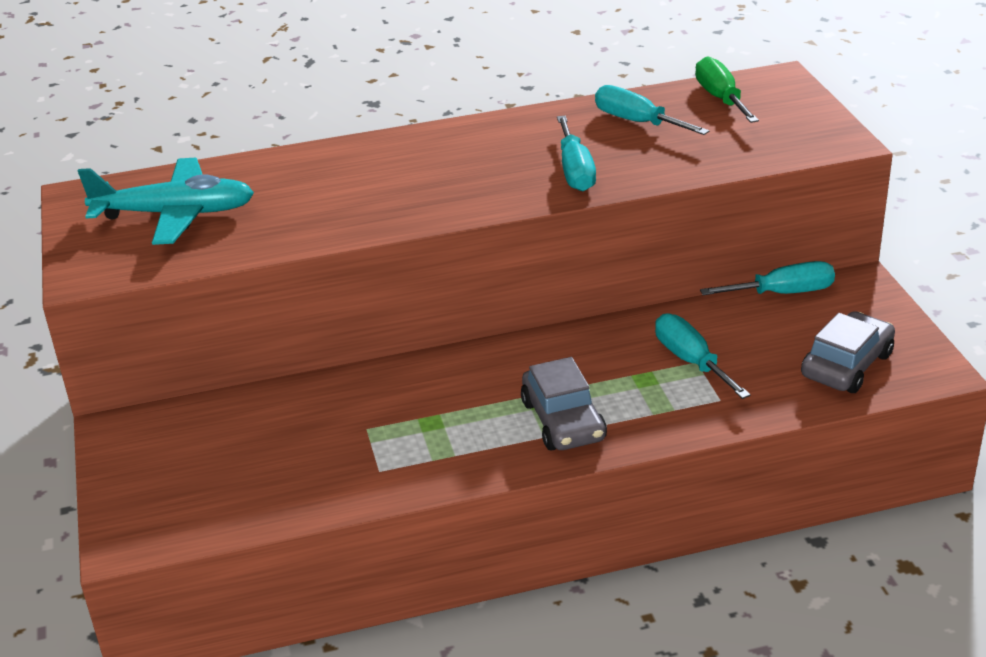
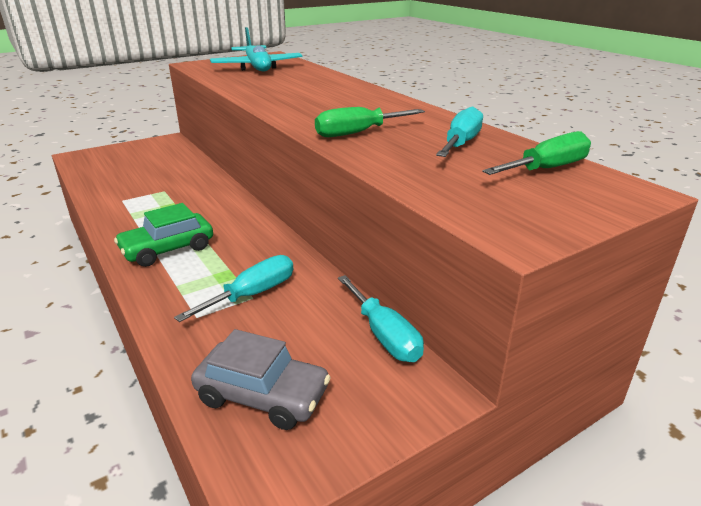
camera: 70 degrees right, 5 degrees down
(563, 421) = (168, 249): grey car -> green car
(575, 171) = (357, 133): turquoise screwdriver -> green screwdriver

